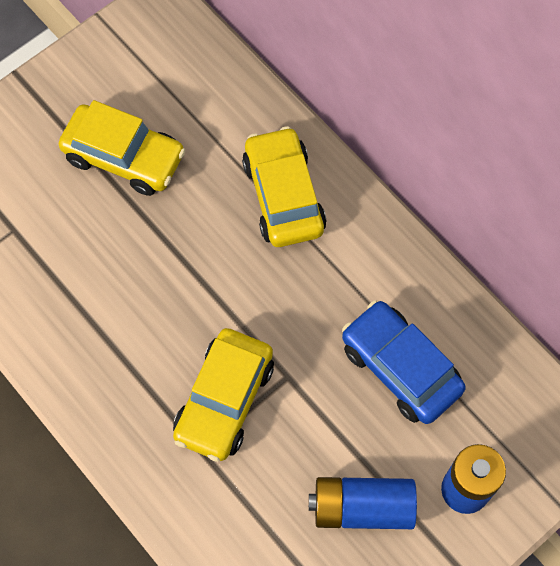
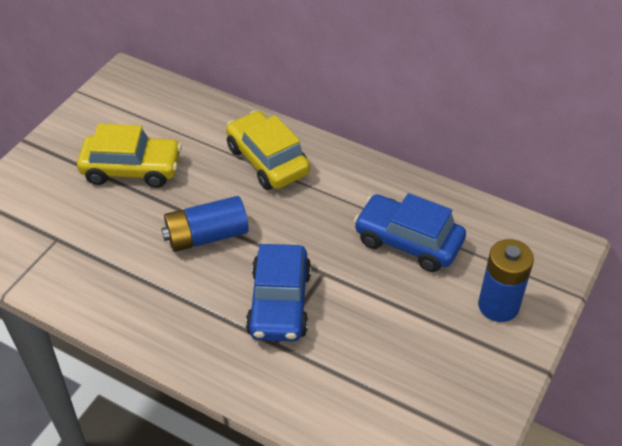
camera: 20 degrees left, 20 degrees down
(224, 400) = (279, 303): yellow car -> blue car
(362, 507) = (425, 343): blue battery -> blue battery (207, 236)

